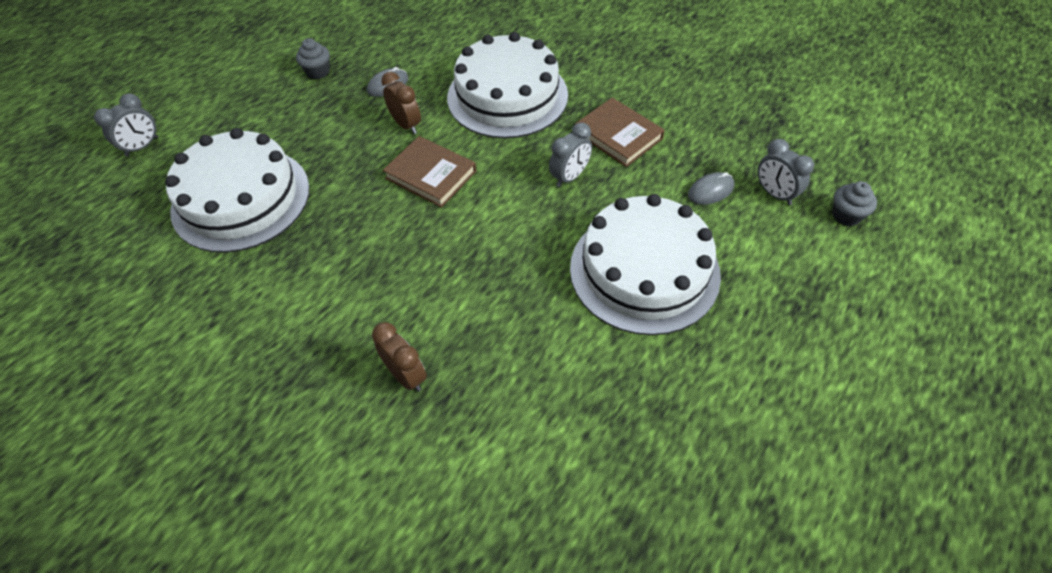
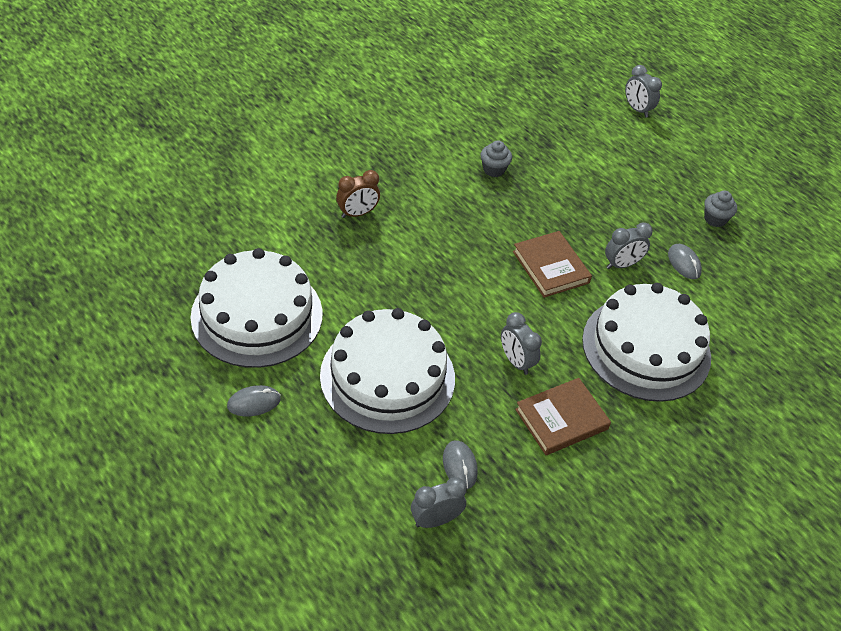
camera: 100 degrees right, 5 degrees down
(241, 198) = (560, 155): white cake -> white cake (257, 315)
(406, 125) = (621, 264): brown clock -> grey clock
(430, 175) = (550, 267): brown book -> brown book turned 75 degrees counterclockwise
(750, 381) = (254, 402): none -> grey mouse
(846, 215) = (384, 570): grey cupcake -> grey cupcake (494, 169)

